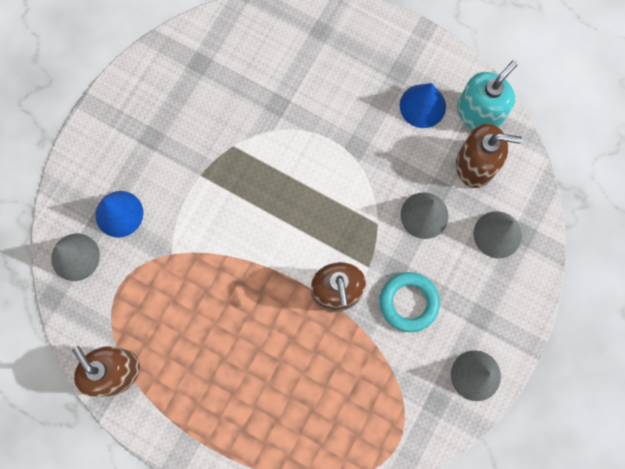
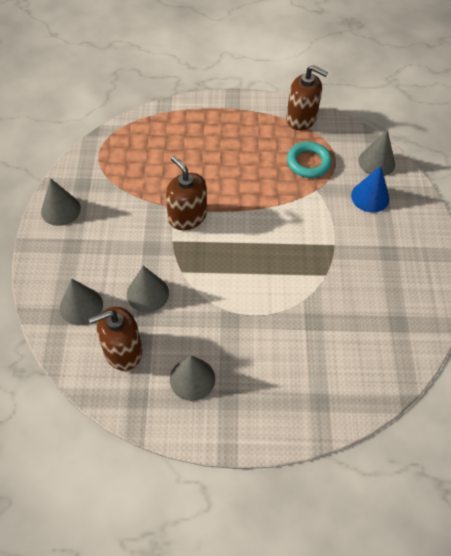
camera: 150 degrees right, 20 degrees down
(408, 302) = (130, 232): turquoise ring -> turquoise ring (308, 163)
(422, 106) = (192, 379): blue cone -> grey cone
(479, 113) = (138, 397): turquoise soap dispenser -> none

